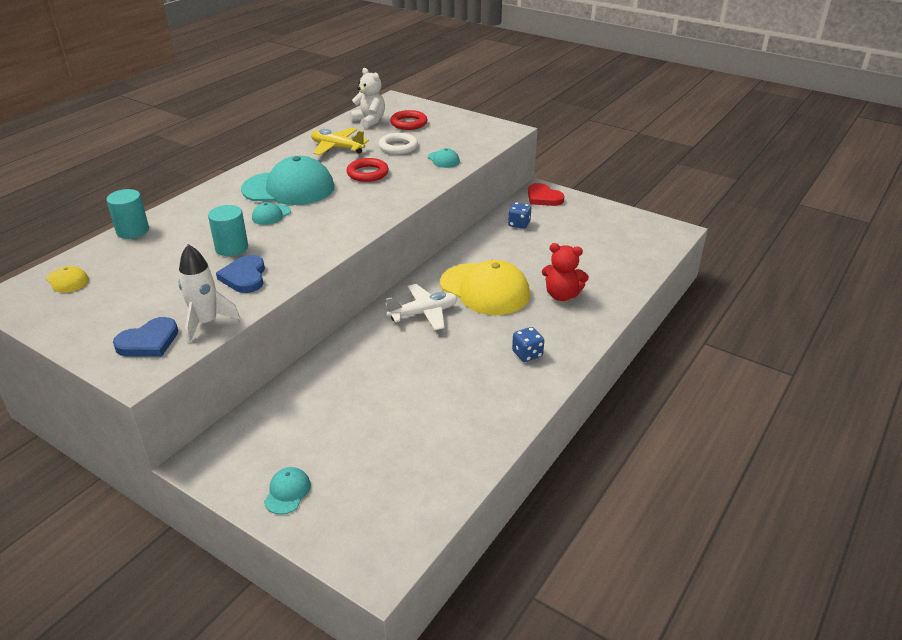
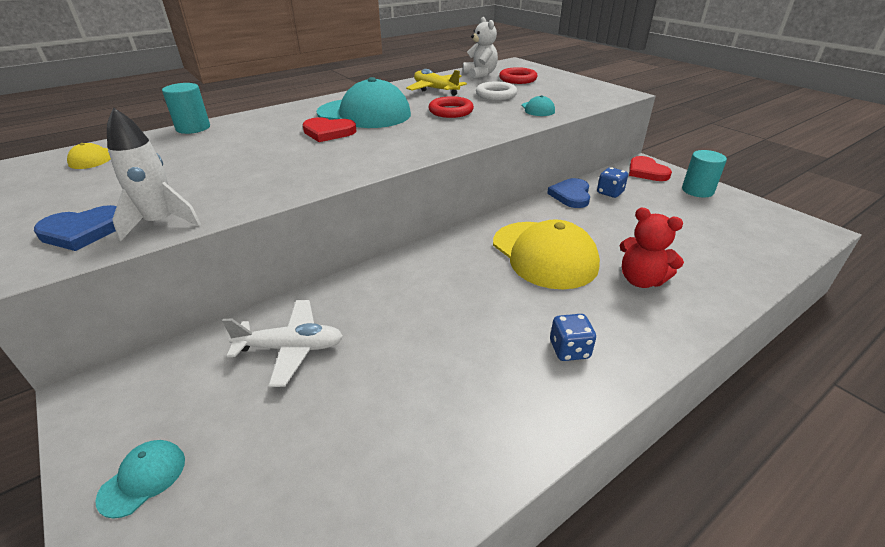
camera: 20 degrees right, 0 degrees up
(231, 248) = (263, 154): turquoise cylinder -> turquoise cylinder (697, 190)
(244, 277) = (248, 183): blue heart -> blue heart (571, 195)
(271, 215) = (328, 132): turquoise cap -> red heart
(424, 313) = (459, 267): white plane -> white plane (291, 348)

